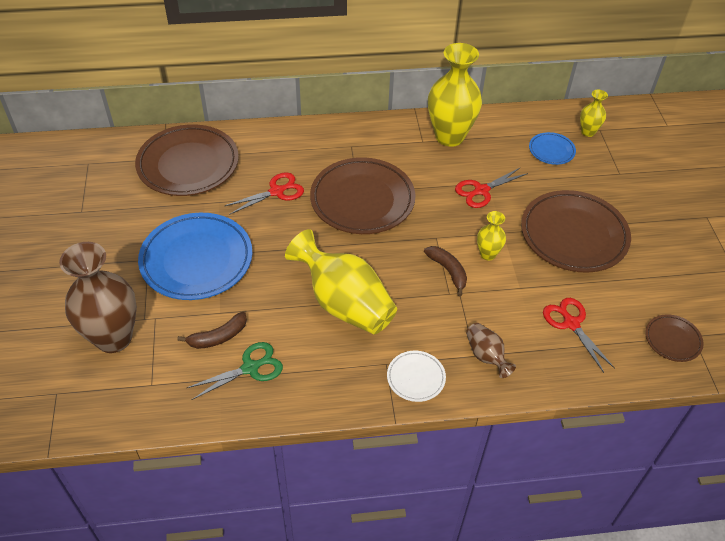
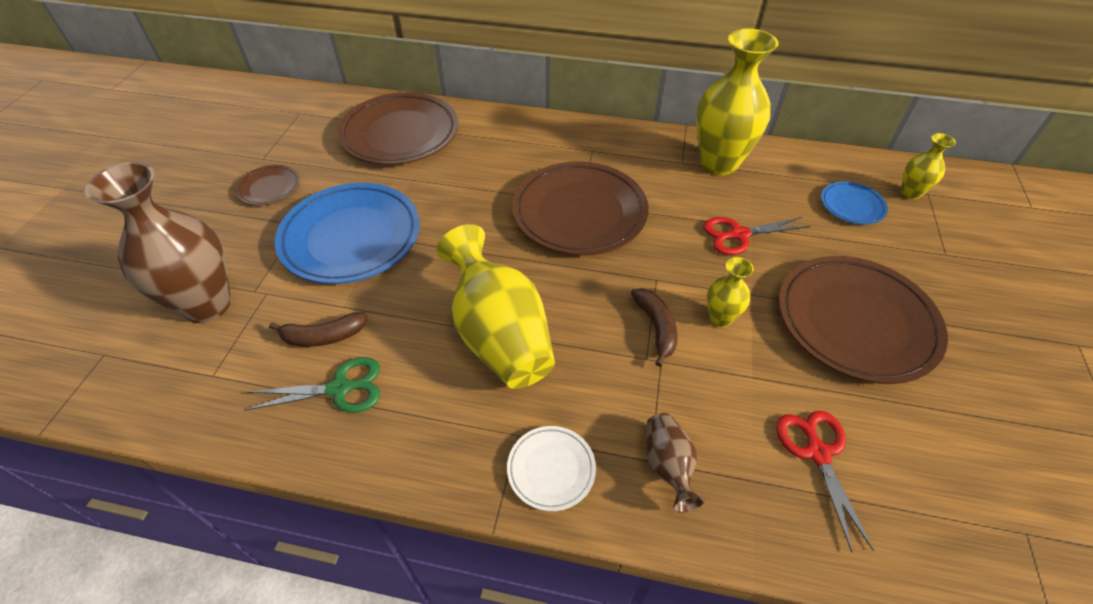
camera: 20 degrees right, 0 degrees up
(277, 191) = (482, 182): red scissors -> none
(672, 340) = (987, 530): brown plate -> brown plate (269, 188)

